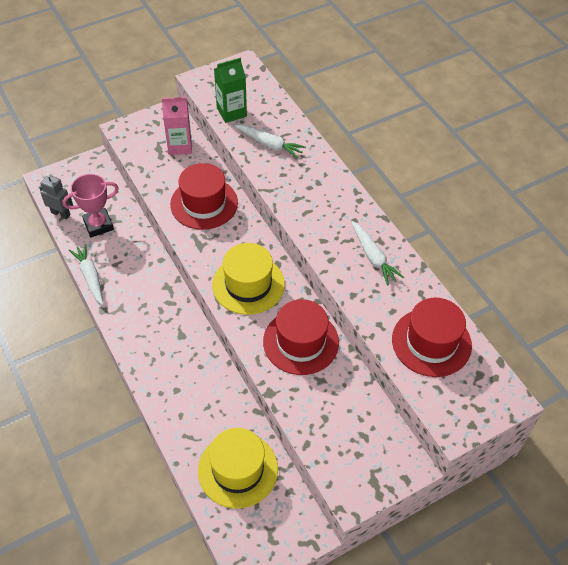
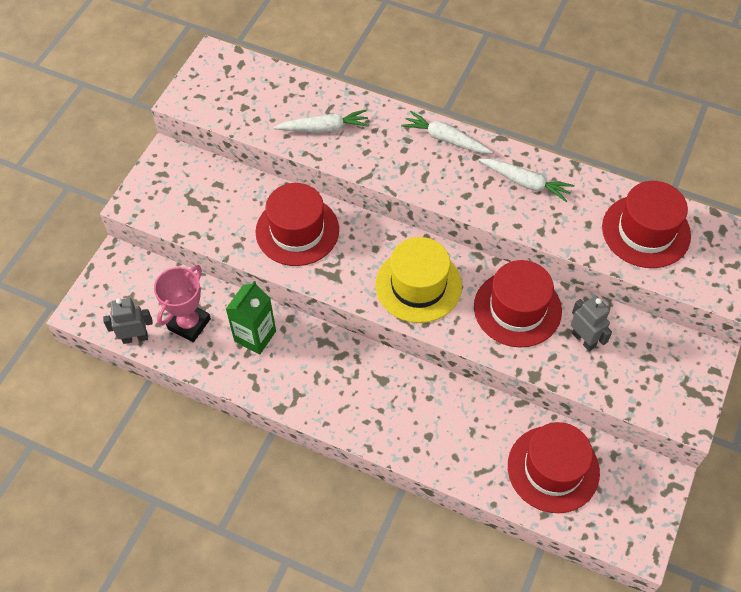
camera: 35 degrees left, 5 degrees up
(90, 277) = (234, 383): white carrot -> white carrot (445, 139)
(180, 146) = (213, 185): pink carton -> none
(231, 112) = (252, 116): green carton -> green carton (255, 336)
(238, 469) = (553, 469): yellow hat -> red hat
(328, 392) = (584, 339): none -> grey robot

